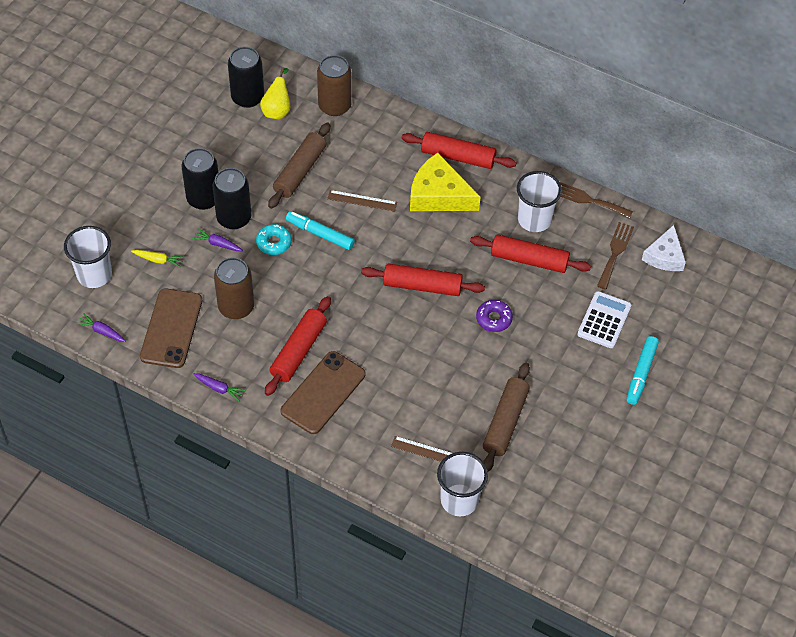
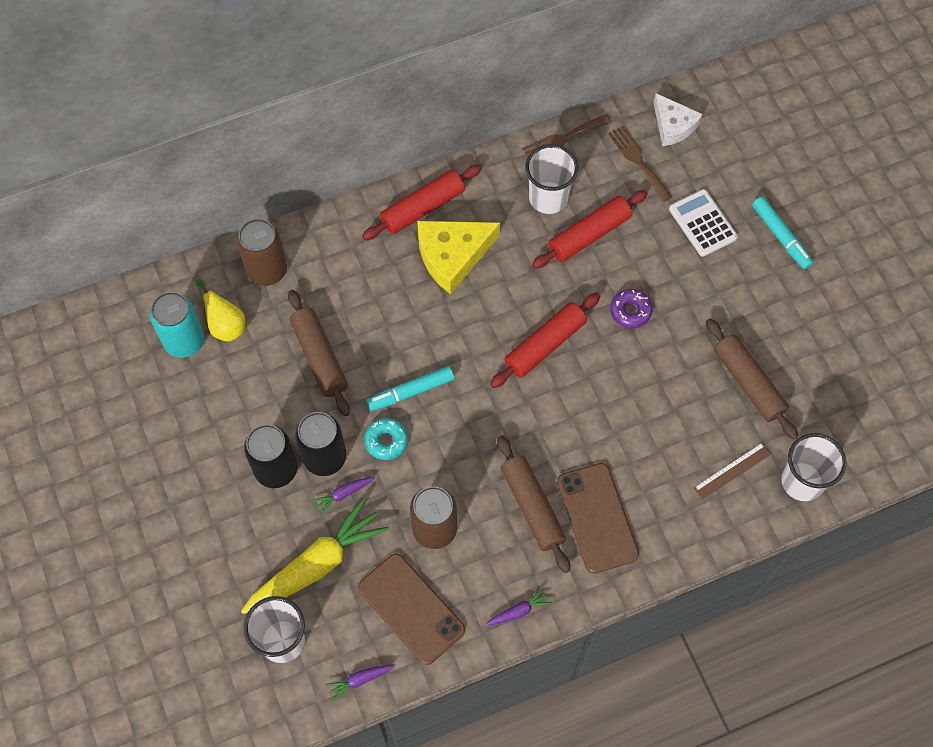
camera: 50 degrees left, 10 degrees up
(158, 260) = (316, 565): yellow carrot -> yellow carrot, size x2.41
(247, 97) = (184, 341): black can -> turquoise can
(298, 351) = (532, 507): red rolling pin -> brown rolling pin
(362, 201) = (403, 327): brown ruler -> none

